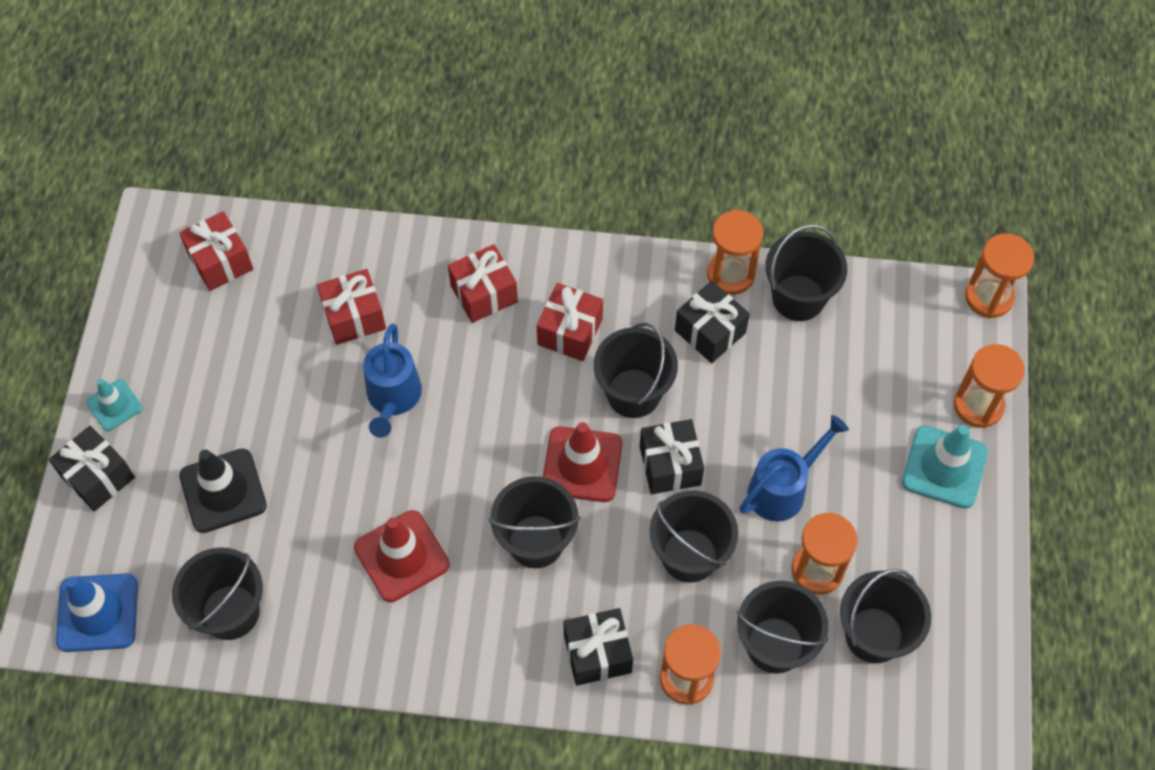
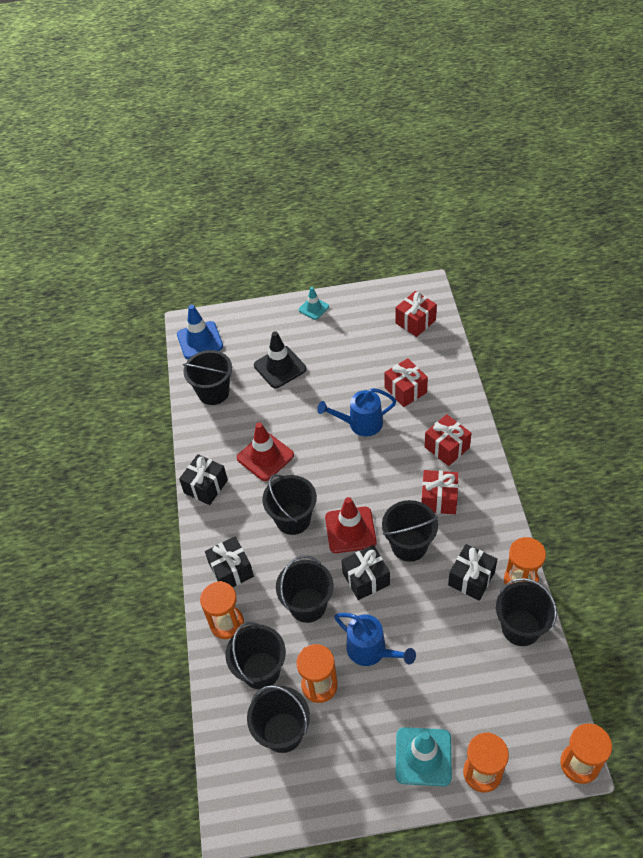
camera: 80 degrees right, 10 degrees down
(98, 477) = (272, 316): black gift -> black gift (206, 486)

